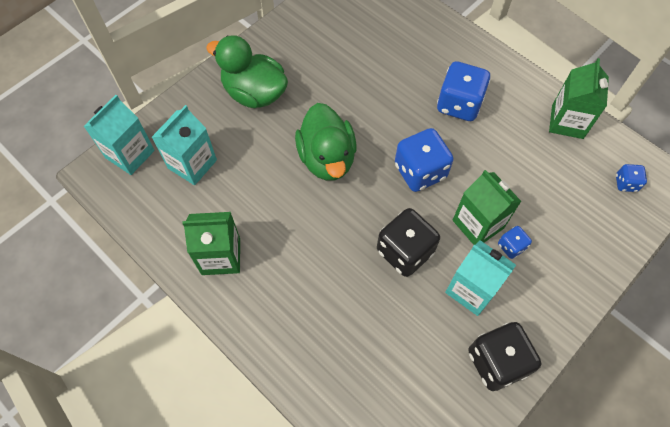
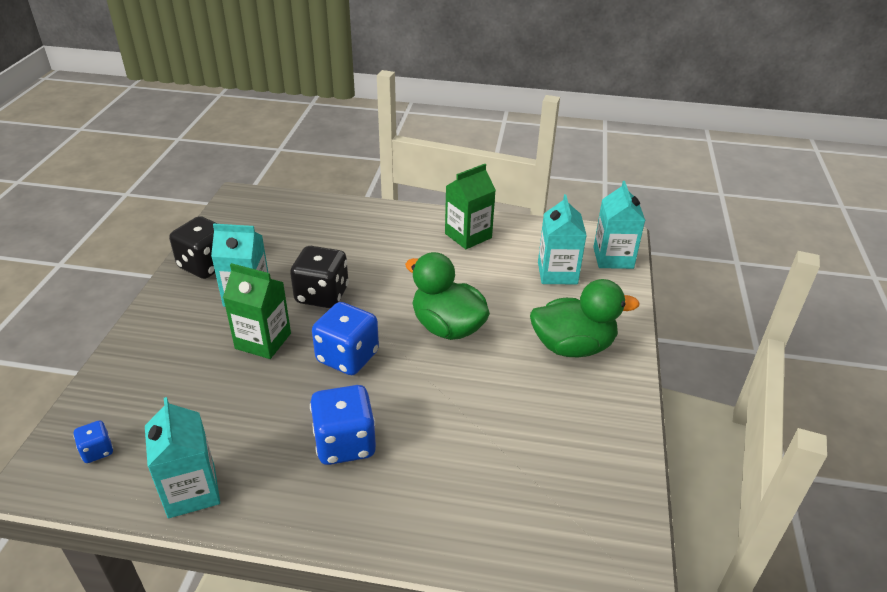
camera: 145 degrees right, 25 degrees down
(511, 246) = (221, 338): blue dice -> none
(567, 122) = (191, 491): green carton -> turquoise carton

